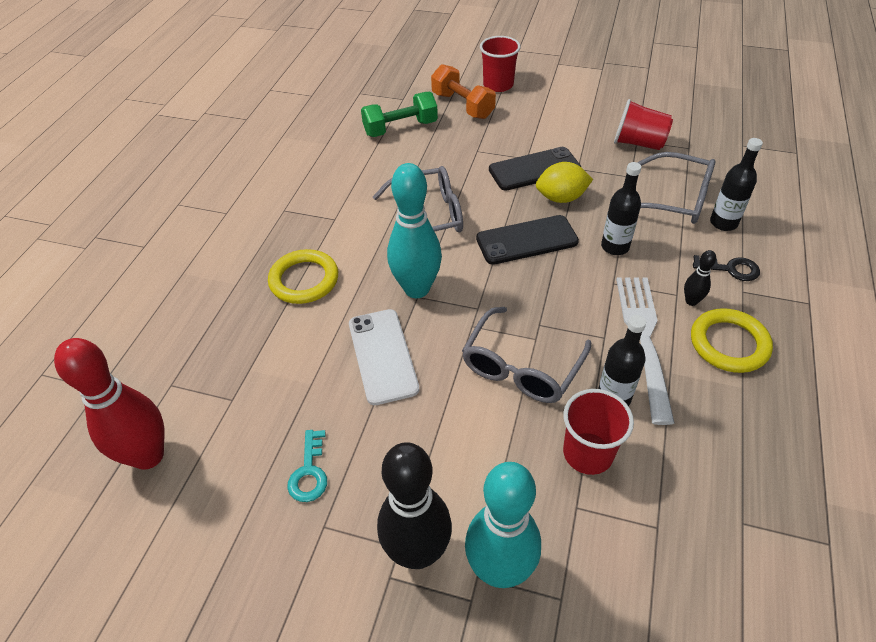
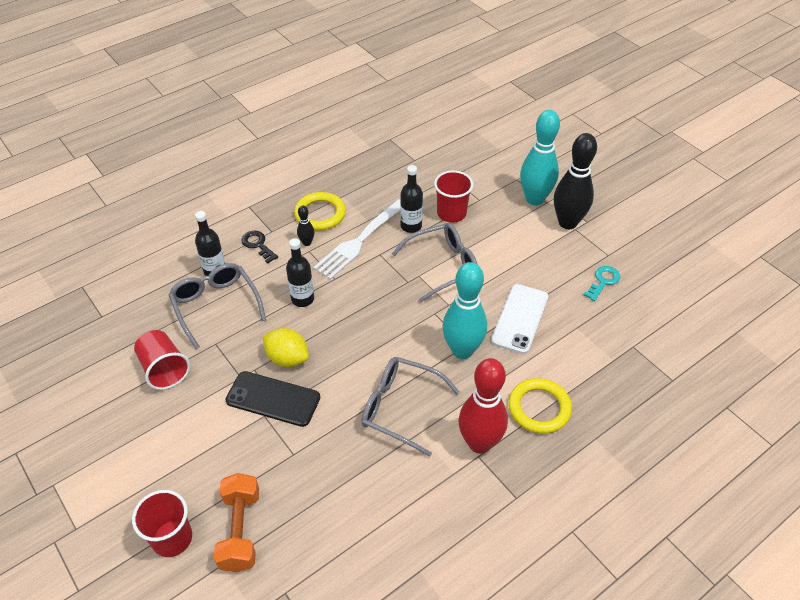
camera: 145 degrees left, 0 degrees up
(148, 456) = (698, 341): red bowling pin -> red bowling pin (479, 443)
(400, 128) = (330, 539): green dumbbell -> none
(526, 240) = (352, 340): black phone -> none

